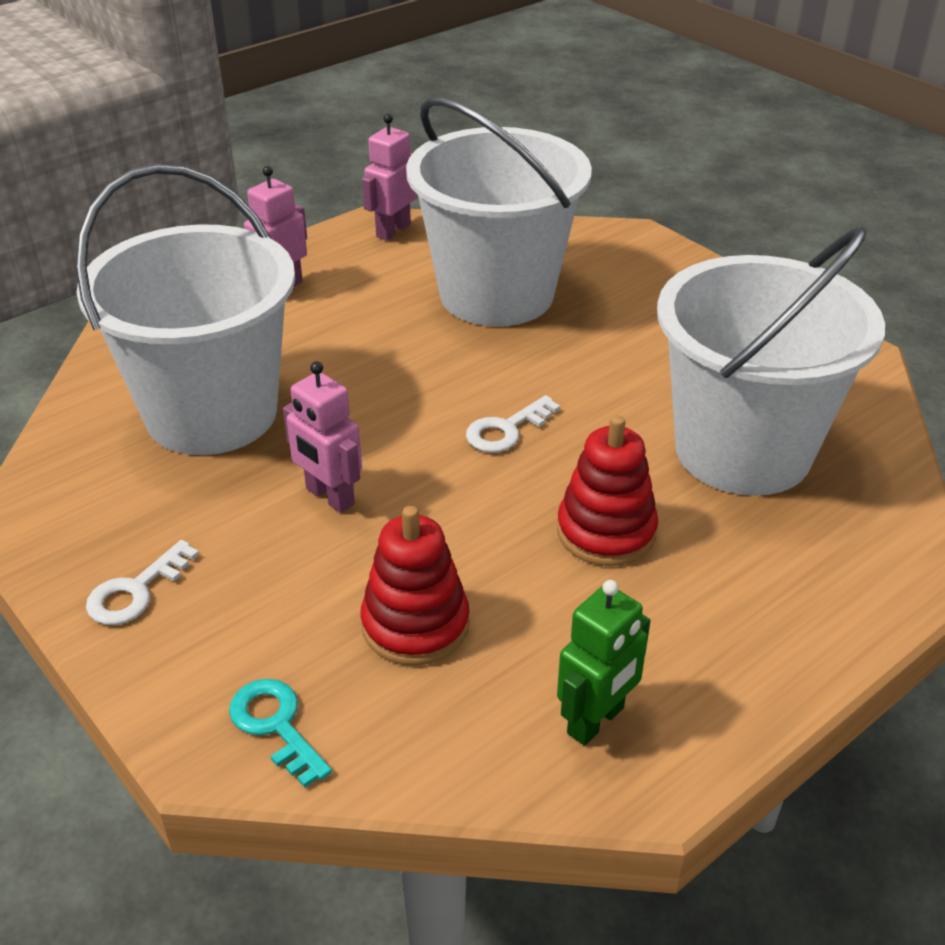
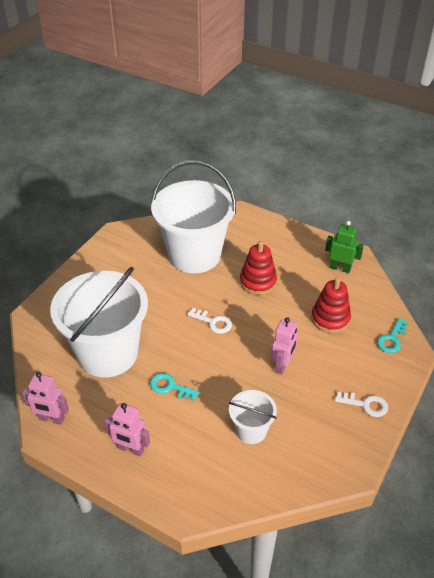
camera: 110 degrees left, 5 degrees up
(212, 413) = (251, 430): white bucket -> white bucket, size x0.47
(375, 345) = (170, 387): none -> turquoise key

